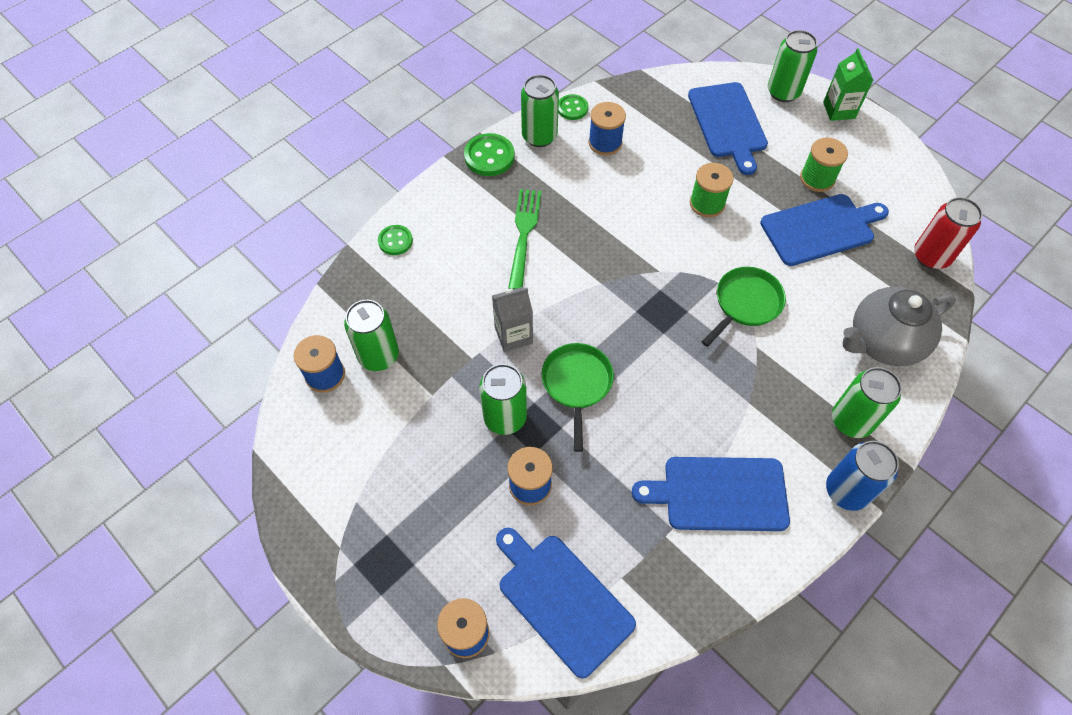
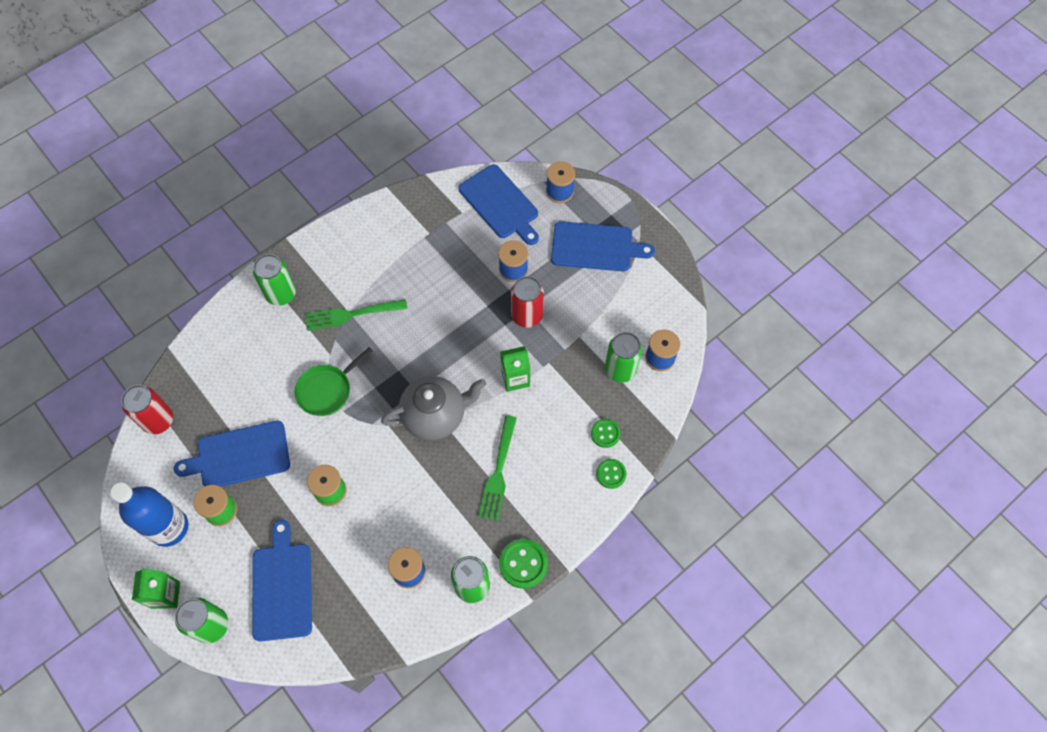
camera: 175 degrees left, 5 degrees up
(505, 417) = (527, 315): green can -> red can
(513, 335) = (515, 378): grey carton -> green carton
(572, 108) = (434, 622): green button -> green button (605, 433)
(577, 384) = (471, 335): green pan -> none
(719, 494) = (388, 255): blue cutting board -> blue cutting board (595, 247)
(744, 401) = (352, 314): none -> green fork
(846, 491) = (303, 250): blue can -> none
(863, 161) = (169, 527): none -> blue bottle
(883, 342) = (232, 350): grey teapot -> grey teapot (435, 416)

